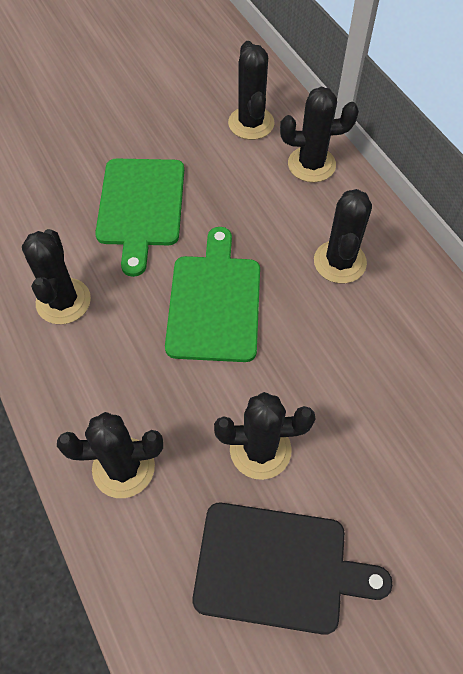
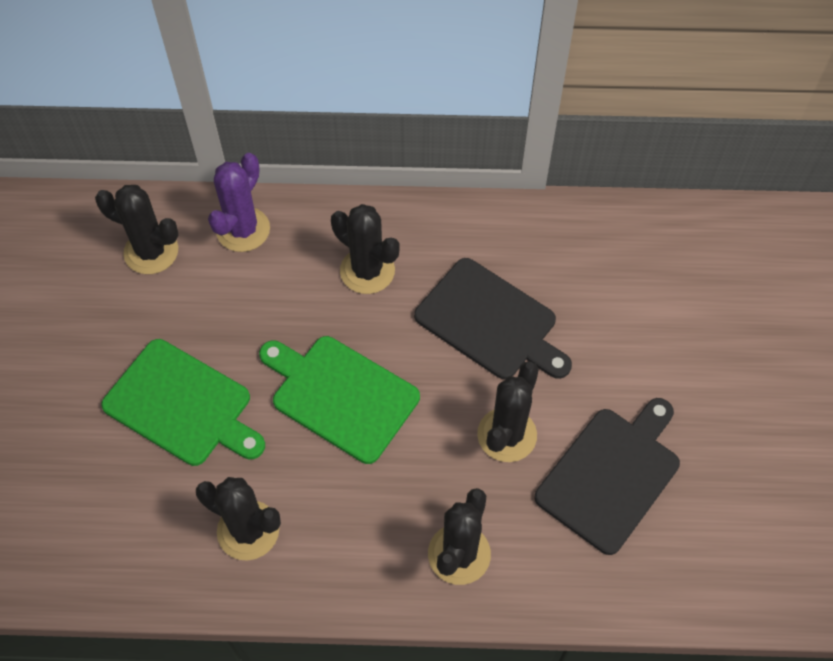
camera: 60 degrees left, 0 degrees up
(311, 164) = (243, 230): black cactus -> purple cactus
(362, 379) = (490, 322): none -> black cutting board

